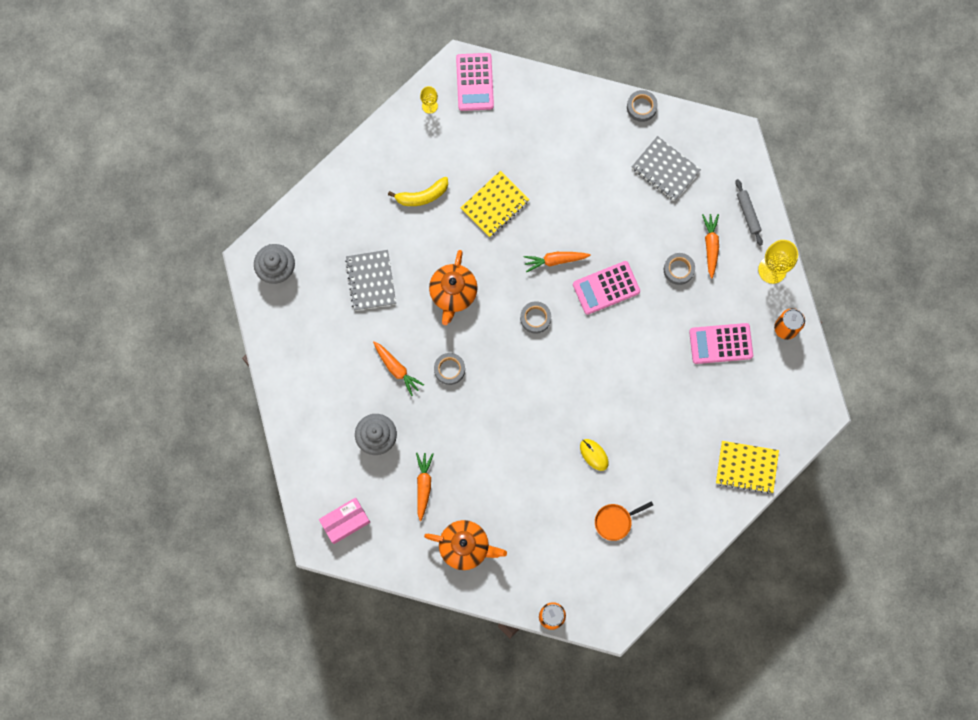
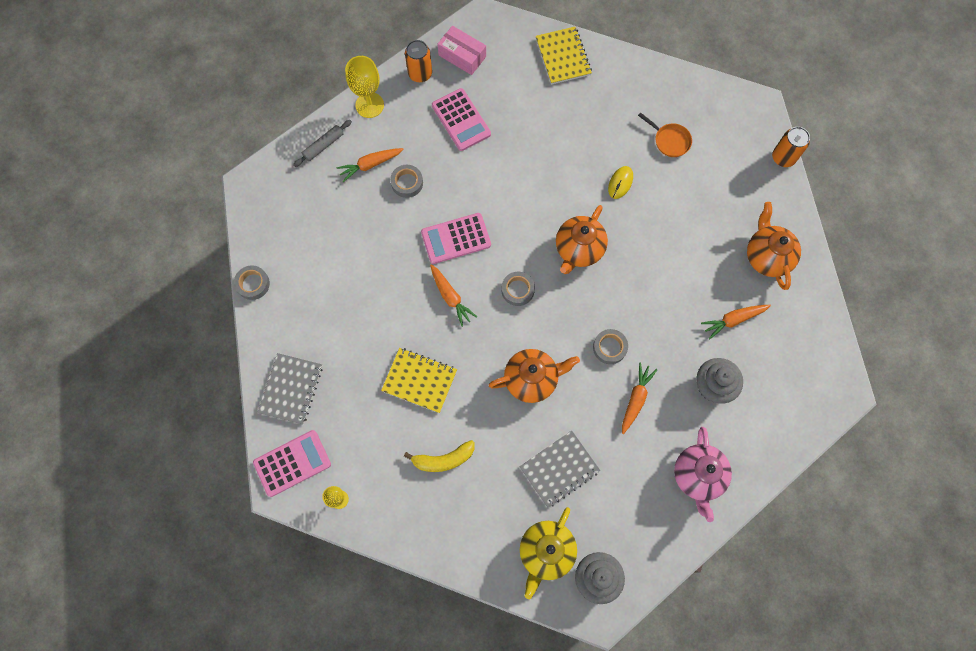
camera: 115 degrees left, 5 degrees down
(312, 386) = (697, 476): none -> pink teapot
(314, 241) = (546, 552): none -> yellow teapot
(345, 521) = (809, 377): pink box -> pink box (462, 56)
(422, 196) = (443, 459): yellow banana -> yellow banana turned 120 degrees clockwise
(548, 387) = (578, 249): none -> orange teapot
(606, 288) = (456, 239): pink calculator -> pink calculator turned 120 degrees clockwise
(665, 169) = (310, 235): grey notebook -> grey notebook (291, 389)

